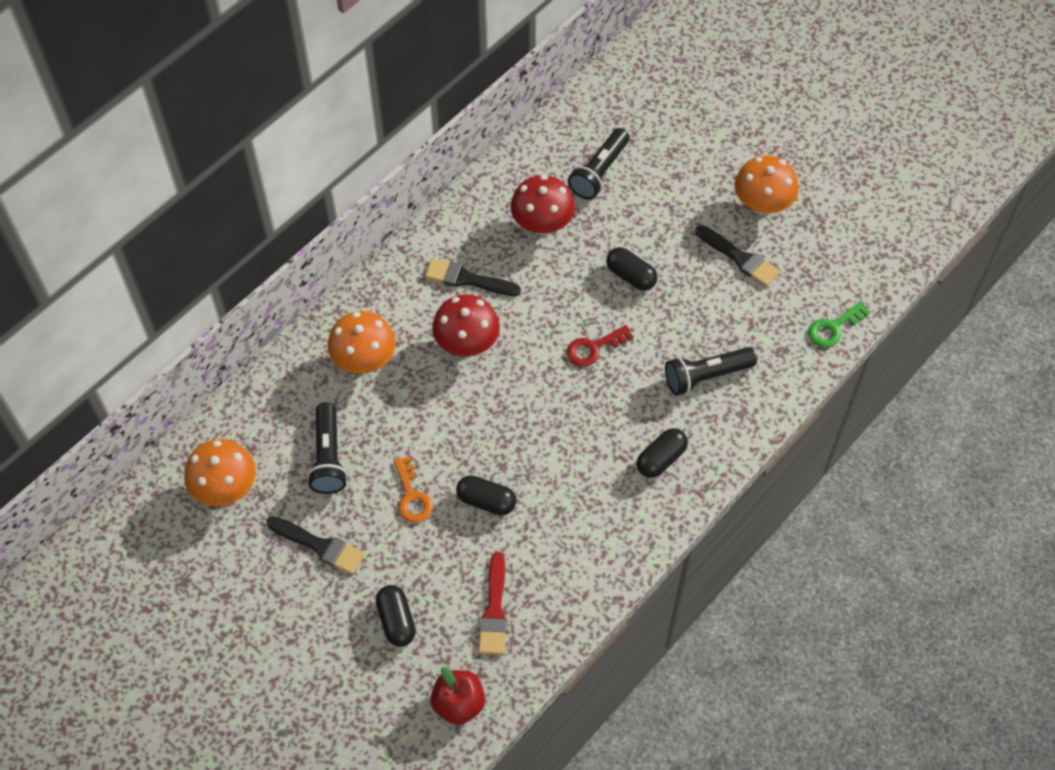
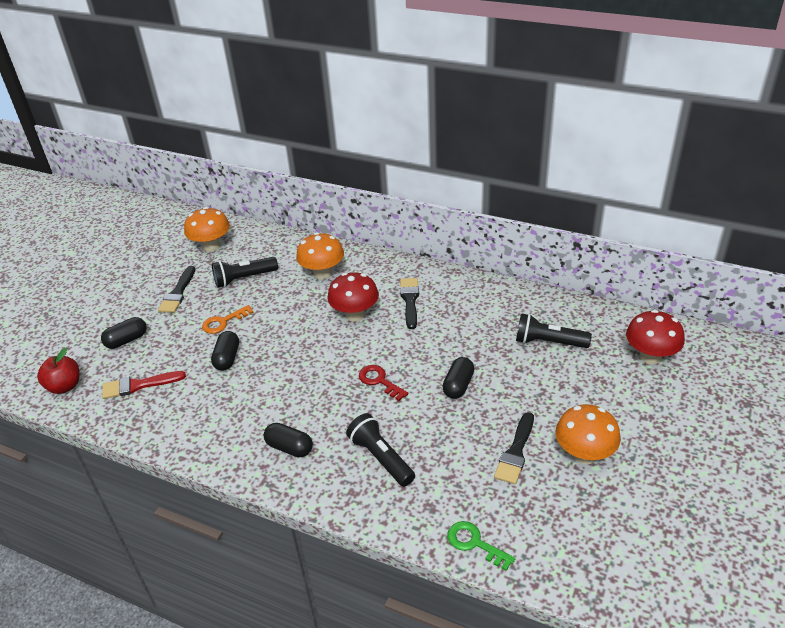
camera: 75 degrees right, 20 degrees down
(542, 224) = (479, 324): red mushroom -> red mushroom (650, 356)

